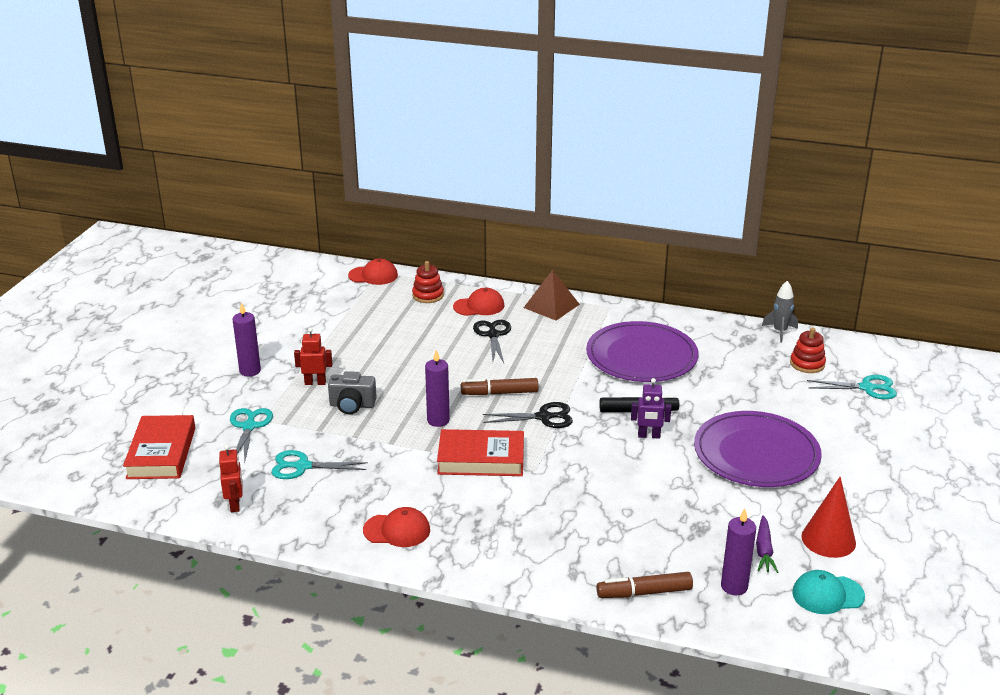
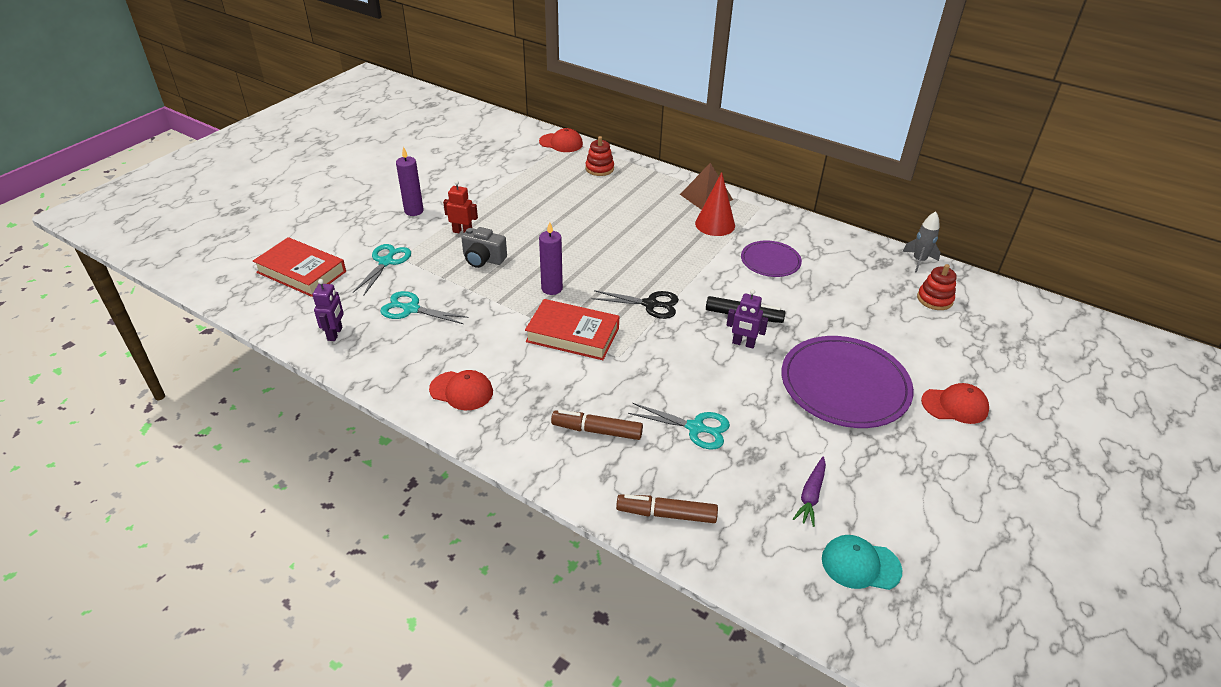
camera: 15 degrees right, 10 degrees up
(161, 453) = (301, 272): red book -> red book turned 75 degrees counterclockwise
(235, 504) = (335, 334): red robot -> purple robot
(479, 306) = (640, 186): red cap -> red cap (955, 405)
(493, 335) = (640, 215): black scissors -> none
(499, 393) = (620, 272): brown marker -> brown marker (597, 430)
(641, 356) = (770, 261): purple plate -> purple plate, size x0.55
(734, 586) = (762, 530): purple candle -> none
(828, 539) = (885, 499): red cone -> red cone (715, 224)
(867, 388) = (989, 337): turquoise scissors -> turquoise scissors (695, 428)

